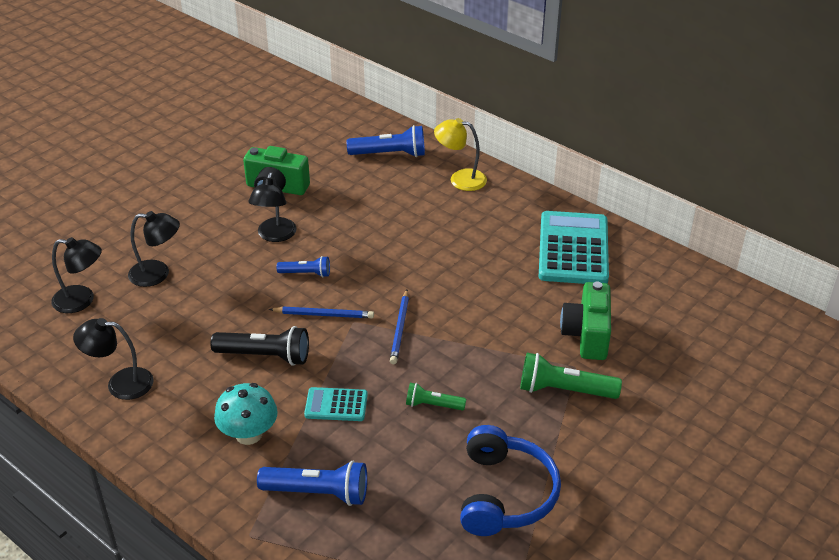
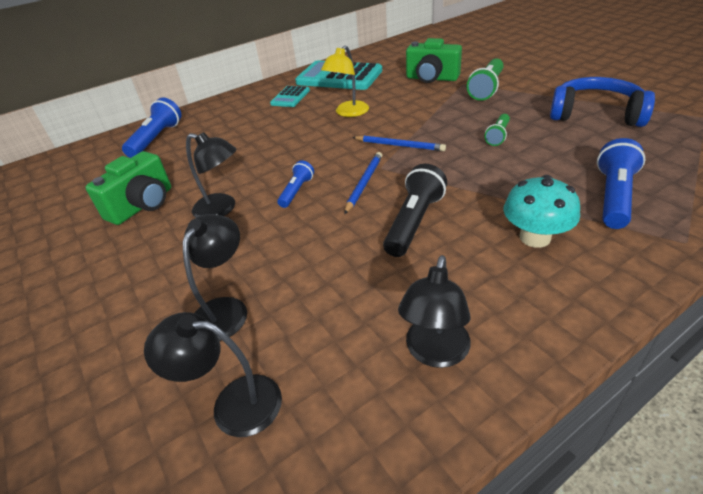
camera: 70 degrees left, 0 degrees up
(82, 300) = (233, 403): black lamp -> black lamp turned 105 degrees counterclockwise
(336, 405) = (494, 182): turquoise calculator -> turquoise calculator (290, 97)
(460, 179) = (223, 110): yellow lamp -> yellow lamp (348, 113)

